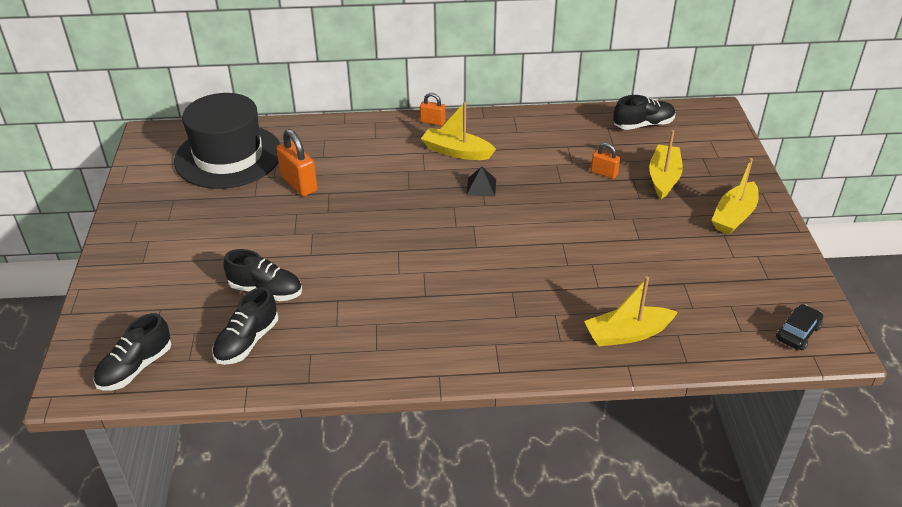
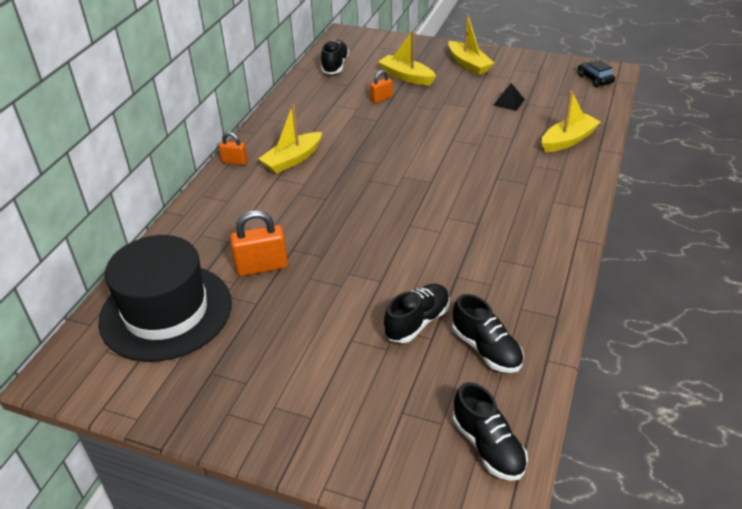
camera: 65 degrees left, 0 degrees up
(432, 122) = (234, 162): orange padlock -> orange padlock turned 60 degrees clockwise
(481, 187) = (353, 159): black pyramid -> black pyramid (509, 102)
(627, 334) = (568, 140): yellow boat -> yellow boat turned 135 degrees counterclockwise

